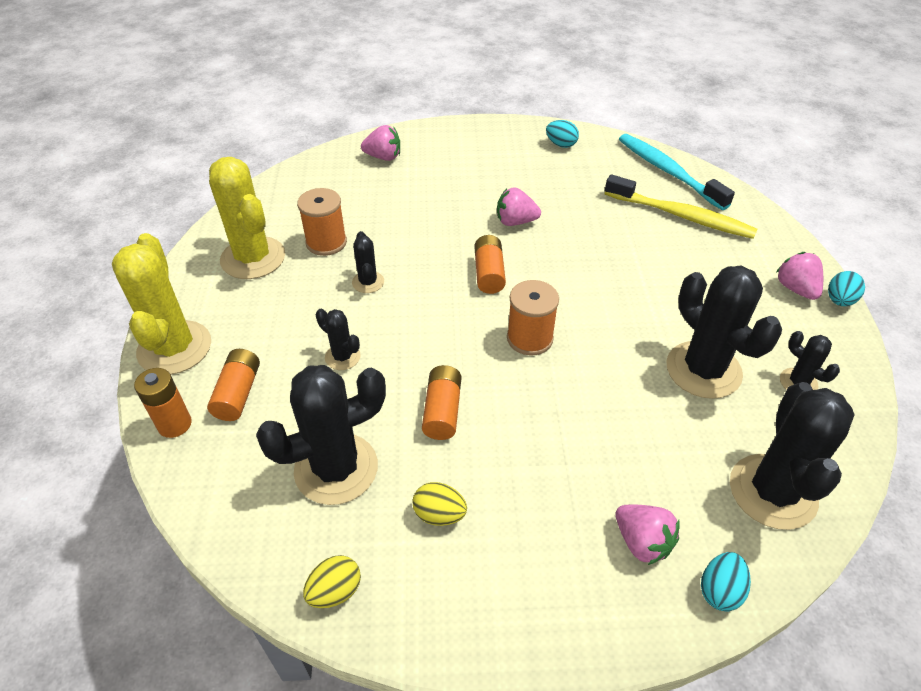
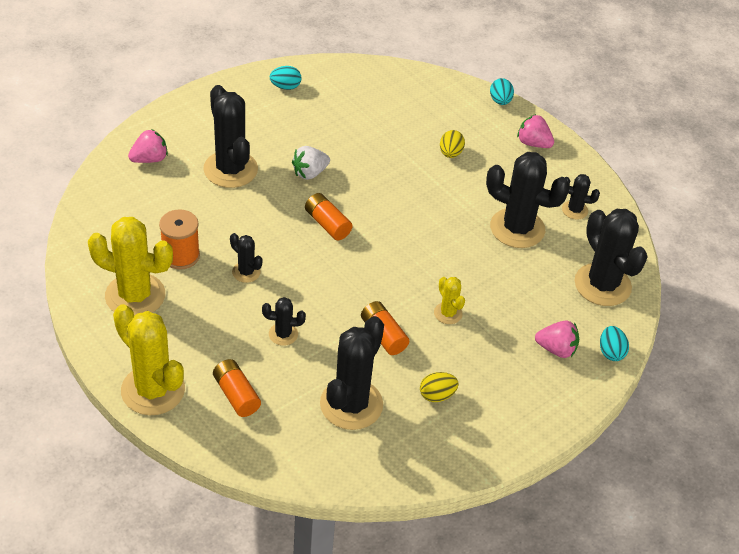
camera: 40 degrees left, 0 degrees up
(174, 424) = (214, 437): orange battery -> none
(335, 591) = (417, 467): yellow egg -> yellow egg (450, 153)
(444, 191) = (230, 169): none -> black cactus
(515, 222) = (310, 173): pink strawberry -> white strawberry
(529, 338) = (396, 259): orange spool -> none
(537, 424) = (448, 313): none -> yellow cactus
(668, 172) = (386, 80): turquoise toothbrush -> none
(680, 215) = (422, 116): yellow toothbrush -> none
(839, 300) = (563, 140): turquoise egg -> turquoise egg (500, 101)

